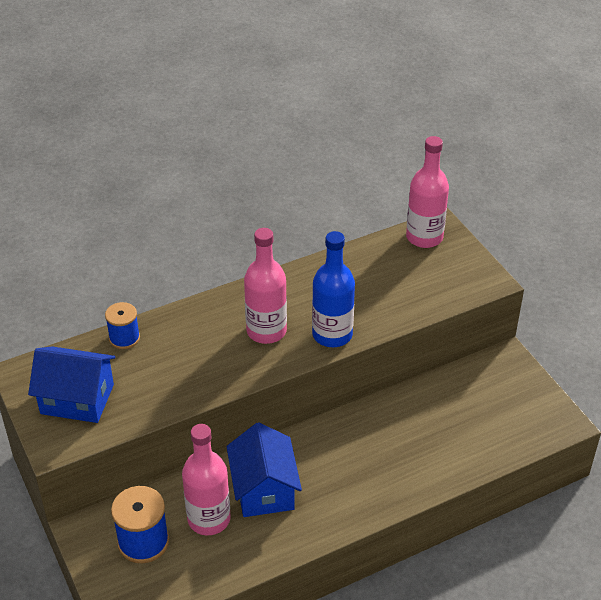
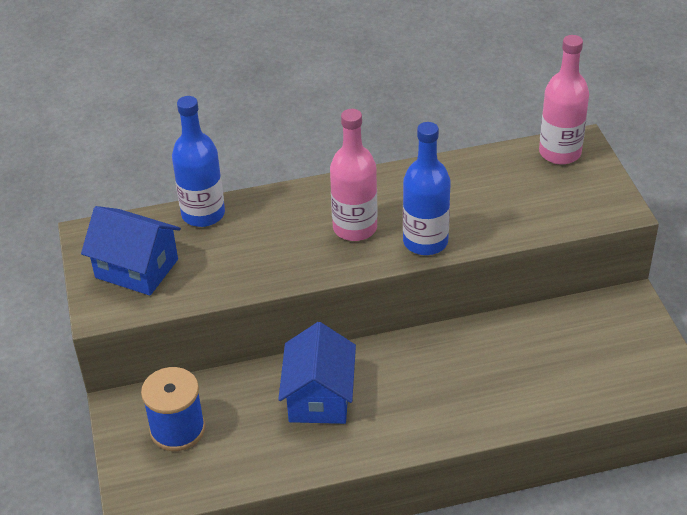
camera: 15 degrees right, 0 degrees up
(124, 338) = (203, 214): blue spool -> blue bottle
(209, 519) = (252, 418): pink bottle -> none

